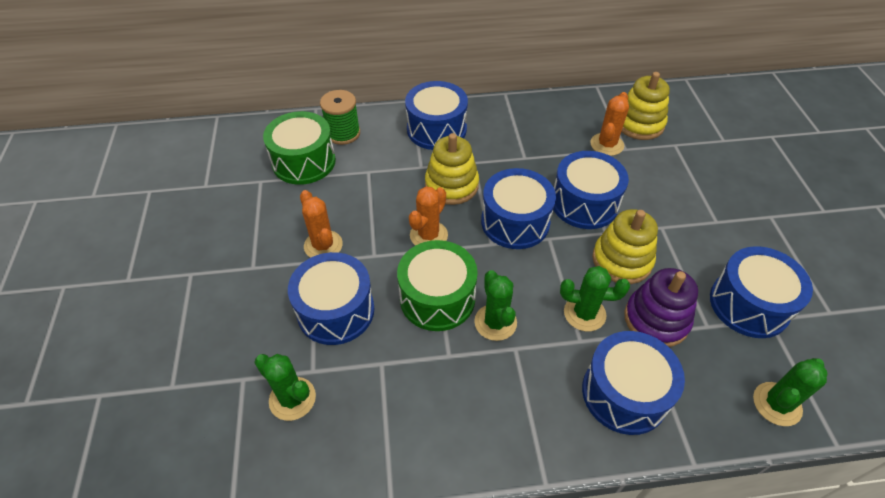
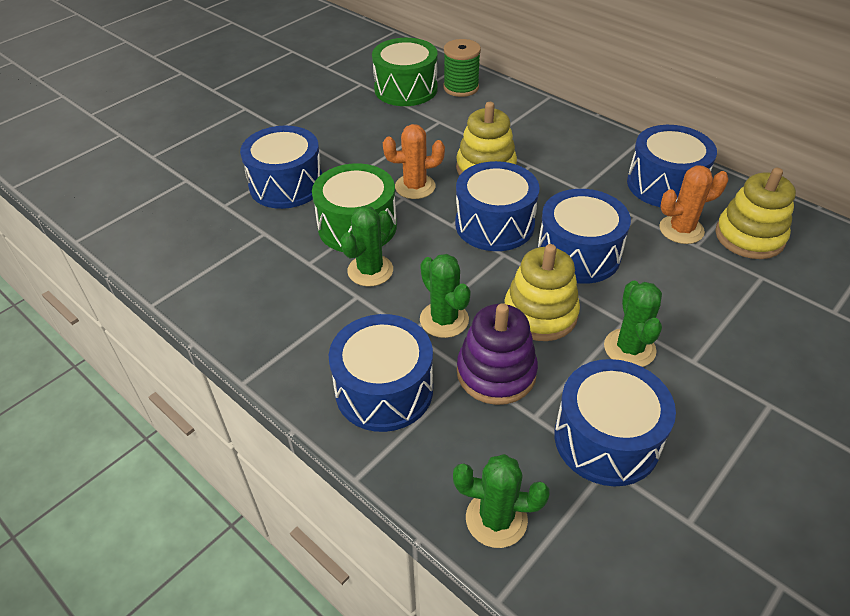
camera: 50 degrees right, 5 degrees down
(292, 399) = (192, 210): green cactus -> green cactus (629, 348)
(323, 245) = (338, 144): orange cactus -> none
(436, 129) = (537, 126): blue drum -> blue drum (665, 184)

